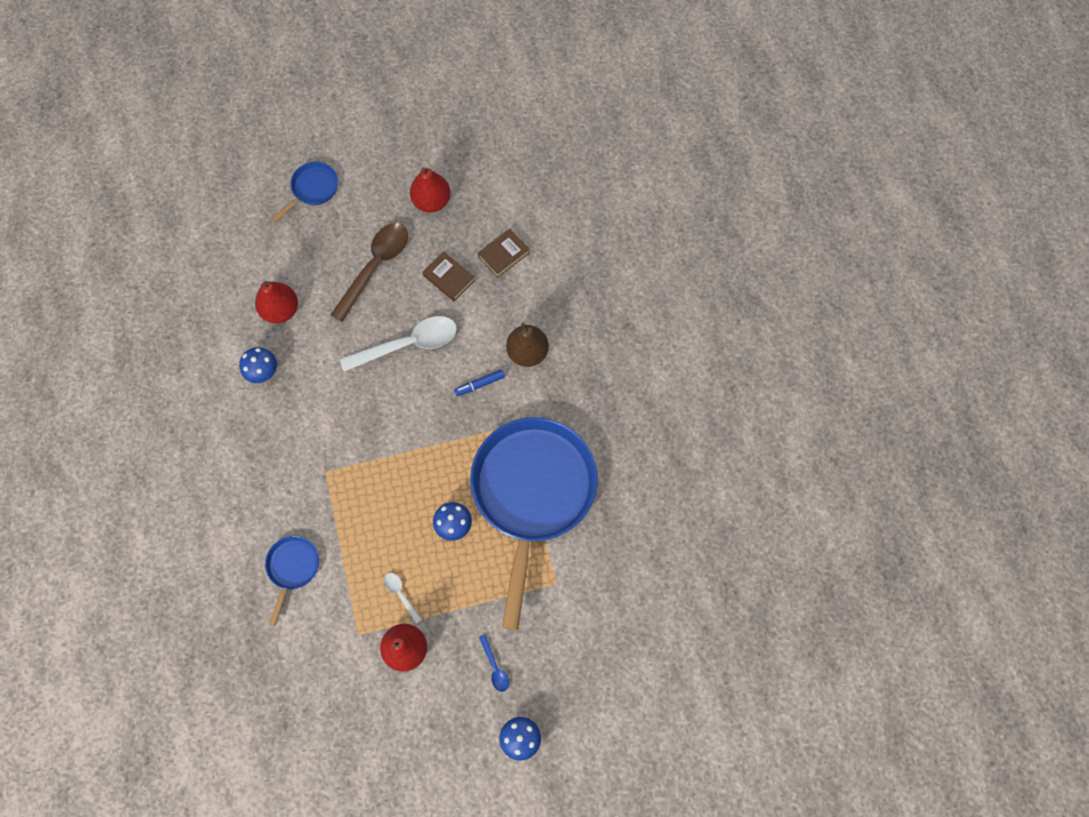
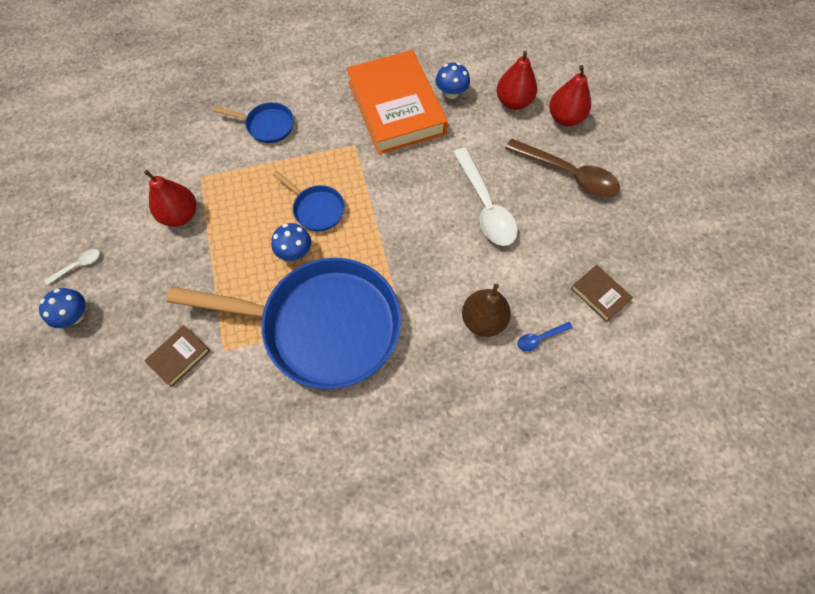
camera: 90 degrees right, 5 degrees down
(278, 429) = (396, 107): none -> orange book
(313, 189) = (646, 119): blue pan -> blue pan (316, 209)
(401, 594) = (232, 209): white spoon -> white spoon (78, 265)
(431, 201) = (653, 222): red pear -> red pear (565, 118)
(449, 278) = (564, 241): brown book -> brown book (179, 357)
(480, 384) = (444, 273): blue marker -> none
(495, 667) = (148, 291): blue spoon -> blue spoon (540, 338)

